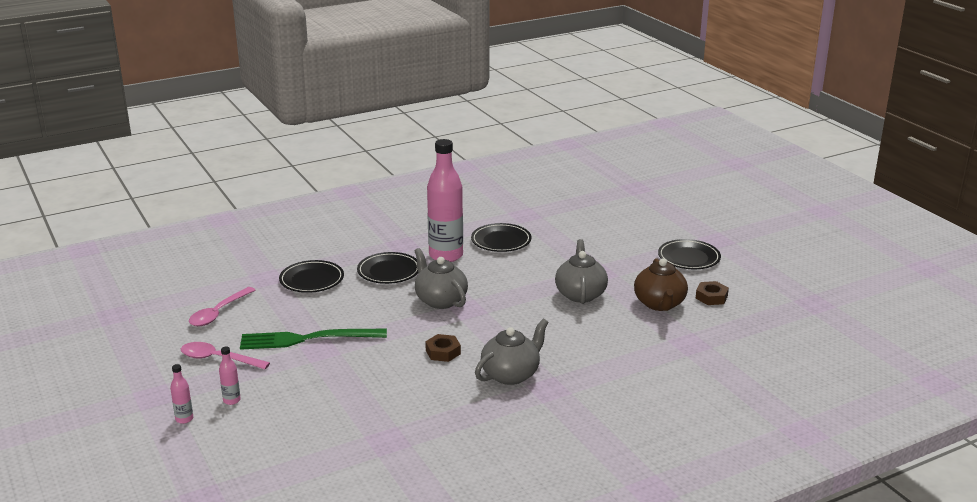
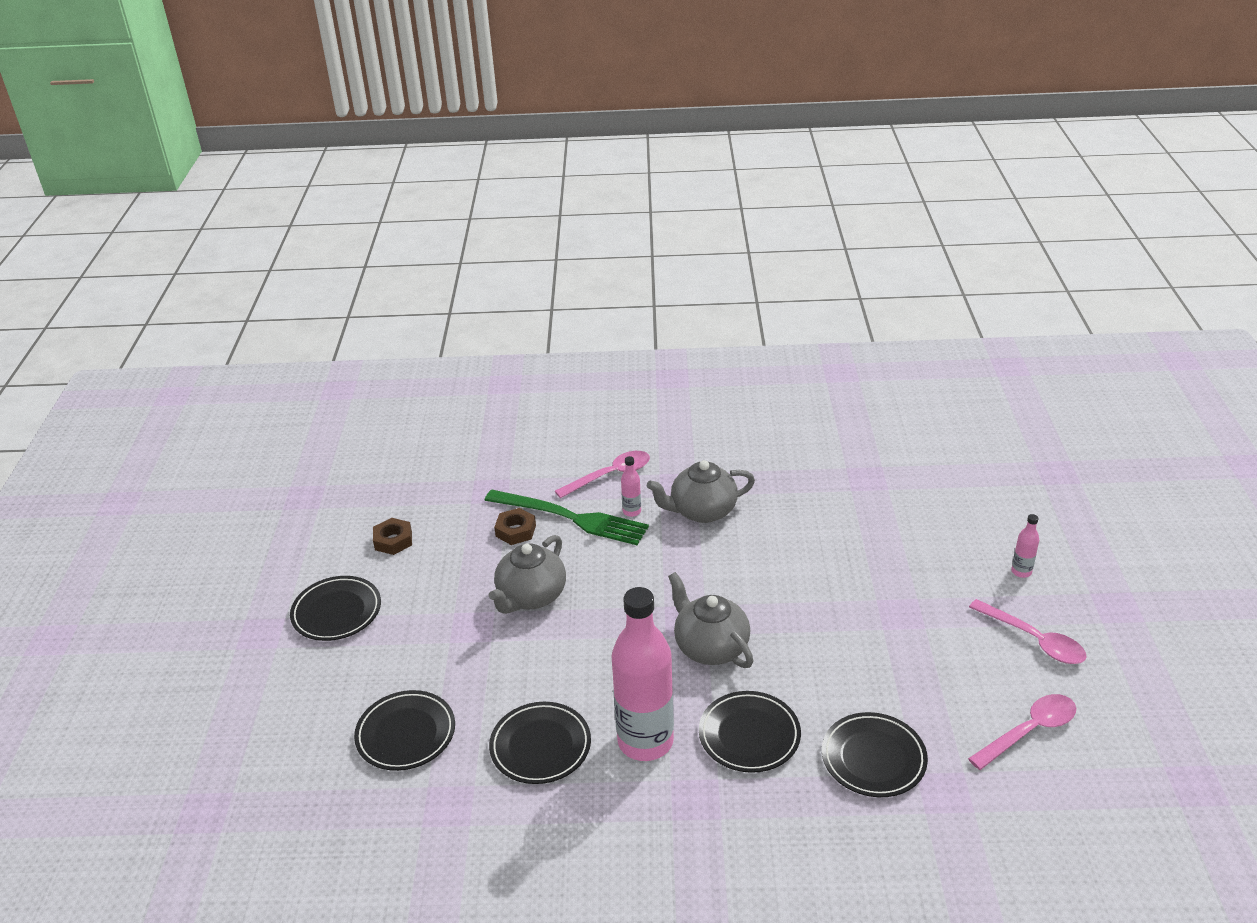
camera: 150 degrees left, 10 degrees up
(184, 419) = (1077, 563): pink bottle -> pink bottle (632, 511)
(307, 339) = (911, 636): green fork -> green fork (571, 518)
(440, 300) = (710, 647): grey teapot -> grey teapot turned 150 degrees clockwise
(443, 352) = (756, 563): brown nut -> brown nut (516, 531)
(577, 228) = (406, 734): none -> black plate
(610, 380) = (610, 475): none -> pink spoon
(659, 304) = (459, 550): brown teapot -> none

